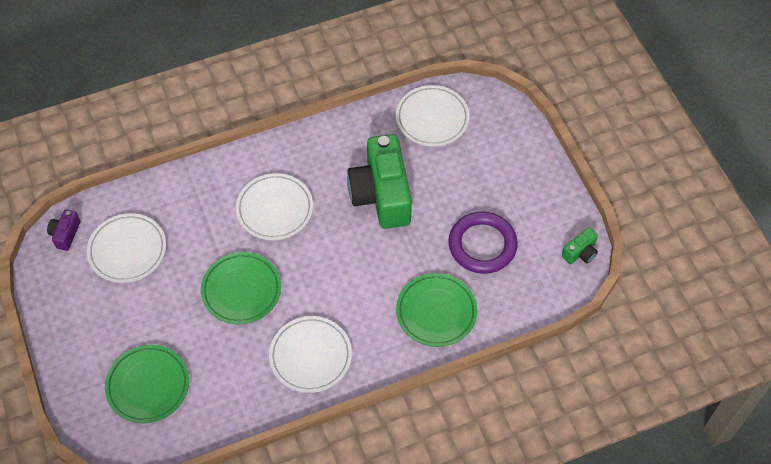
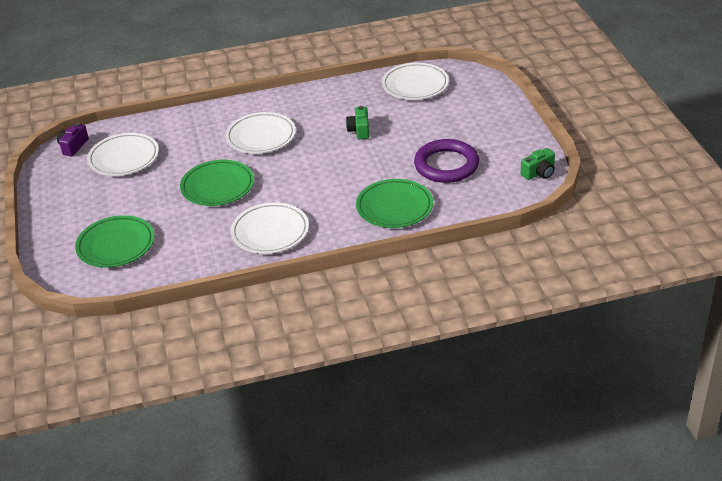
camera: 10 degrees right, 20 degrees down
(381, 194) = (359, 130): green camera -> green camera, size x0.43

